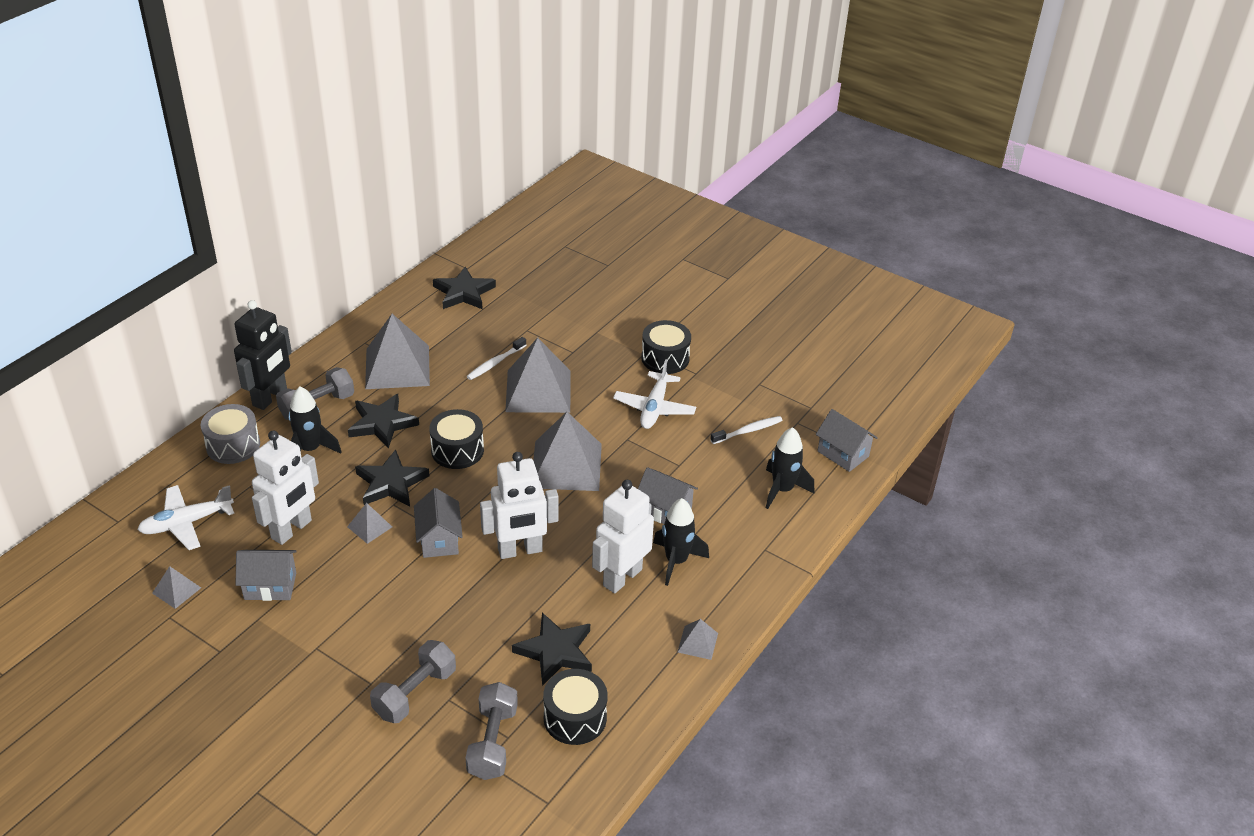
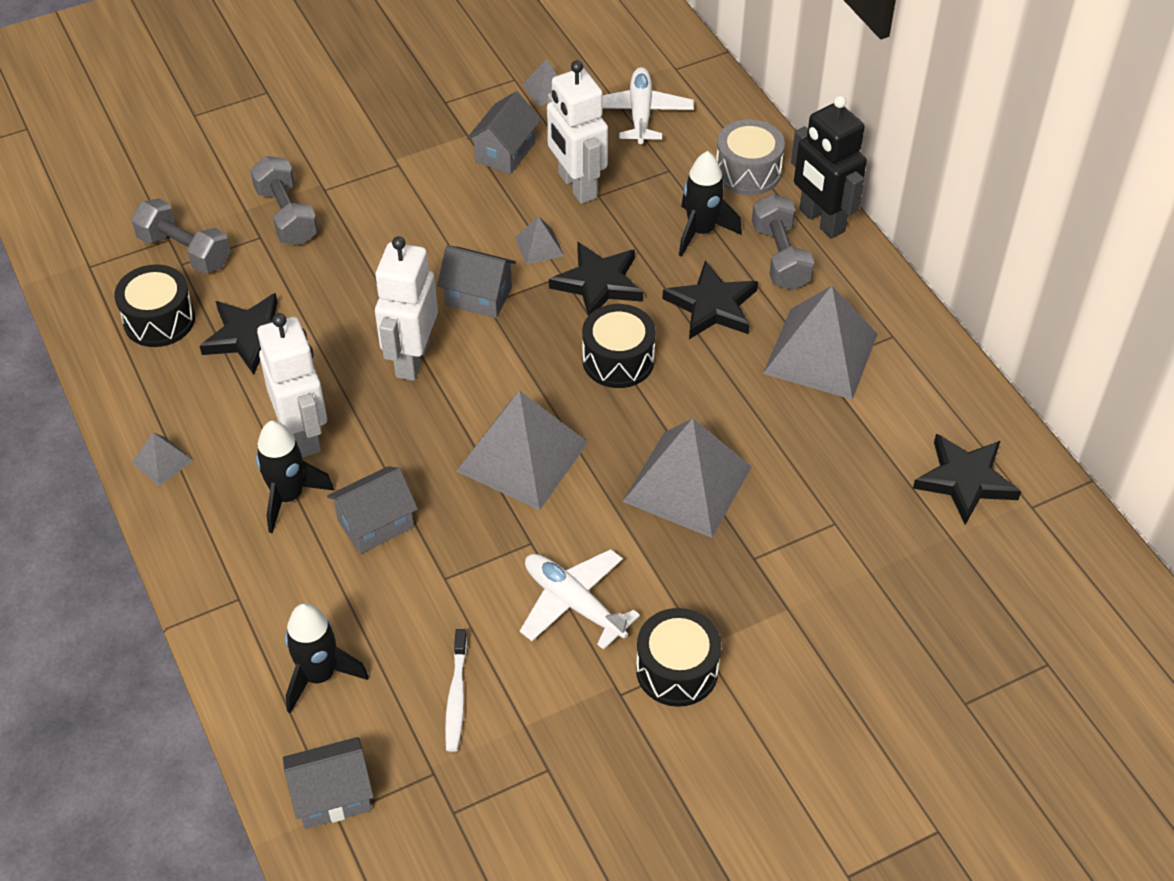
camera: 120 degrees right, 10 degrees up
(495, 363) = (774, 458): white toothbrush -> none

